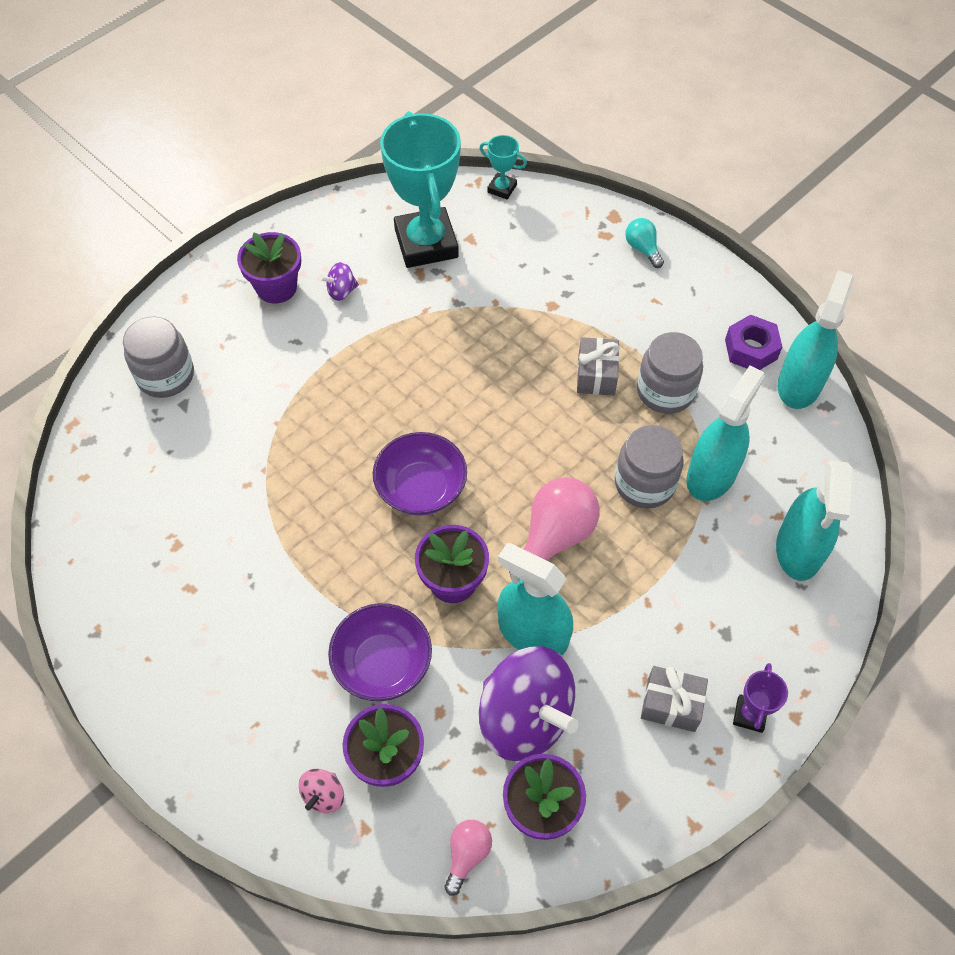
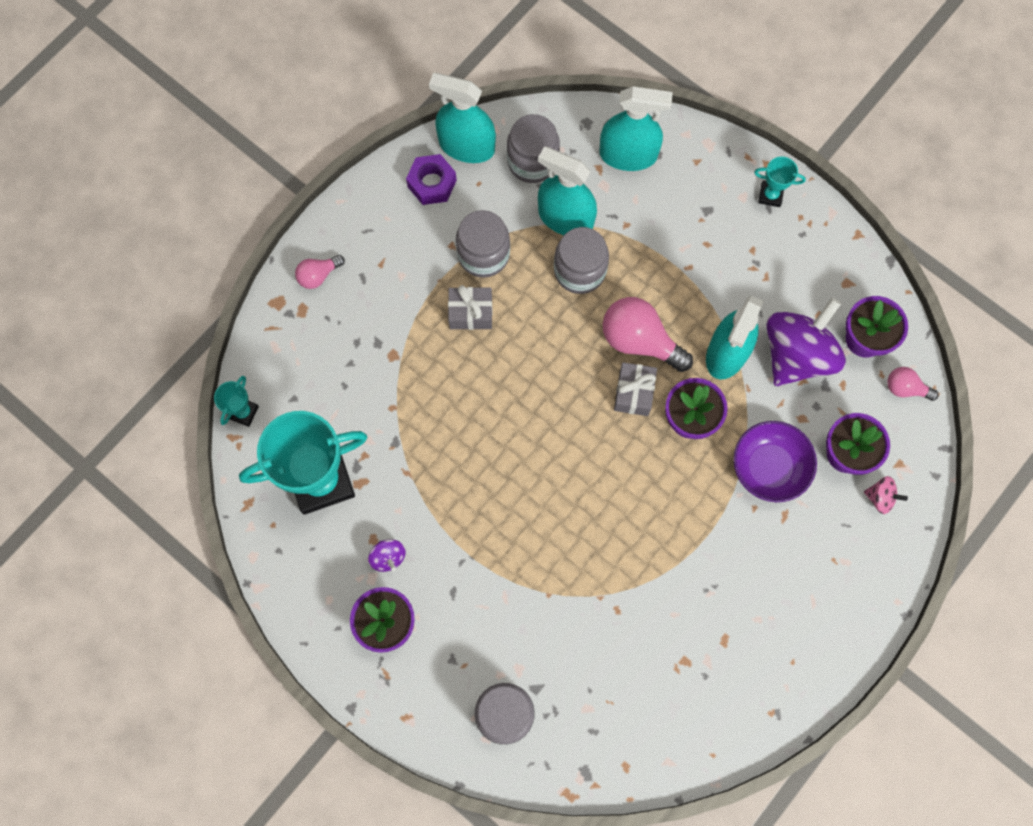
camera: 95 degrees left, 15 degrees up
(421, 488) = (604, 454): purple bowl -> none
(642, 249) = (318, 275): turquoise light bulb -> pink light bulb
(671, 704) = (770, 249): grey gift -> grey gift (633, 393)
(749, 715) = (770, 195): purple trophy -> turquoise trophy
(783, 447) = (532, 161): none -> grey jar

